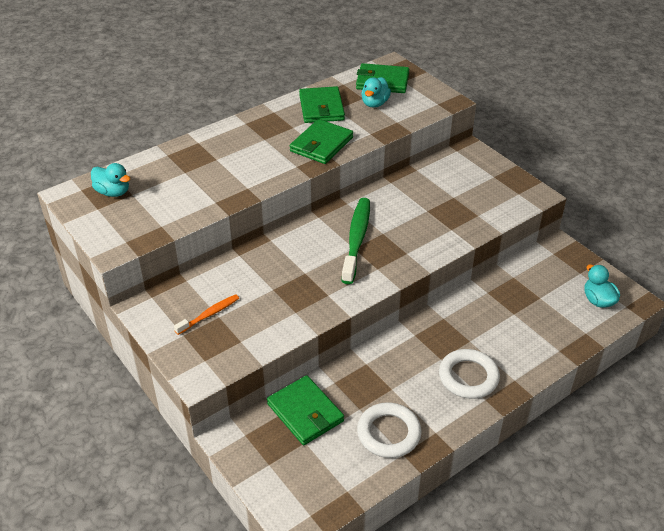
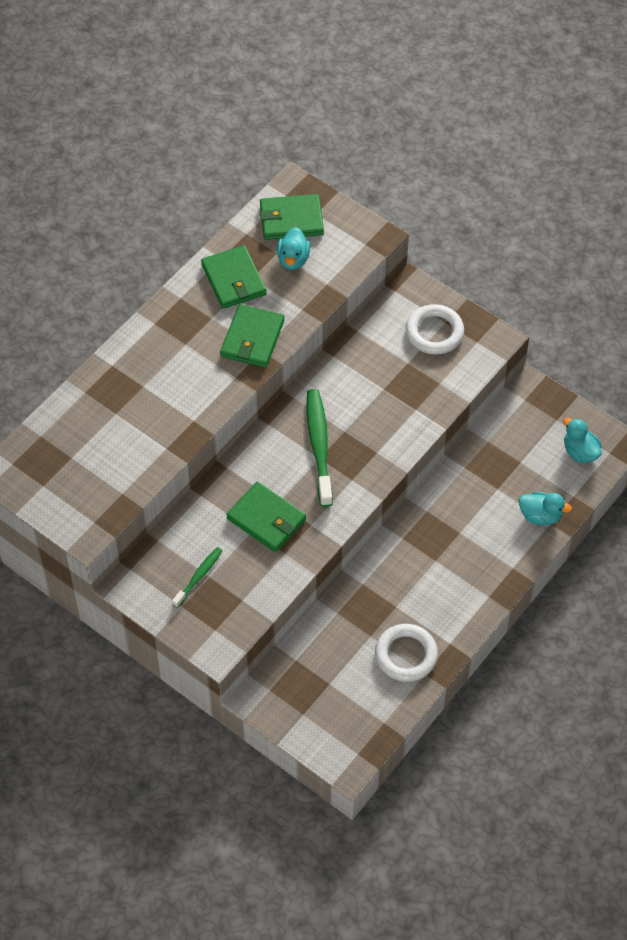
camera: 15 degrees left, 15 degrees up
(113, 192) = (49, 459): turquoise duck -> turquoise duck (540, 516)
(209, 314) = (198, 576): orange toothbrush -> green toothbrush
(305, 412) = (319, 653): green wallet -> green wallet (266, 519)
(468, 377) = (467, 575): white ring -> white ring (434, 332)

